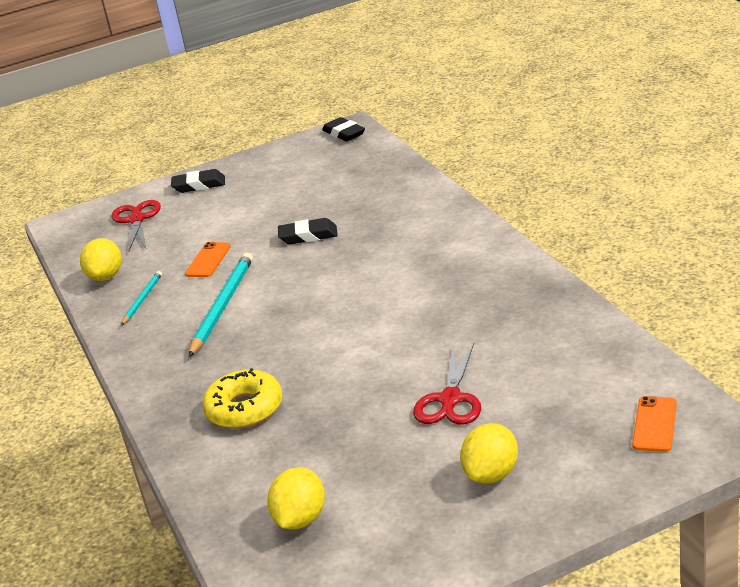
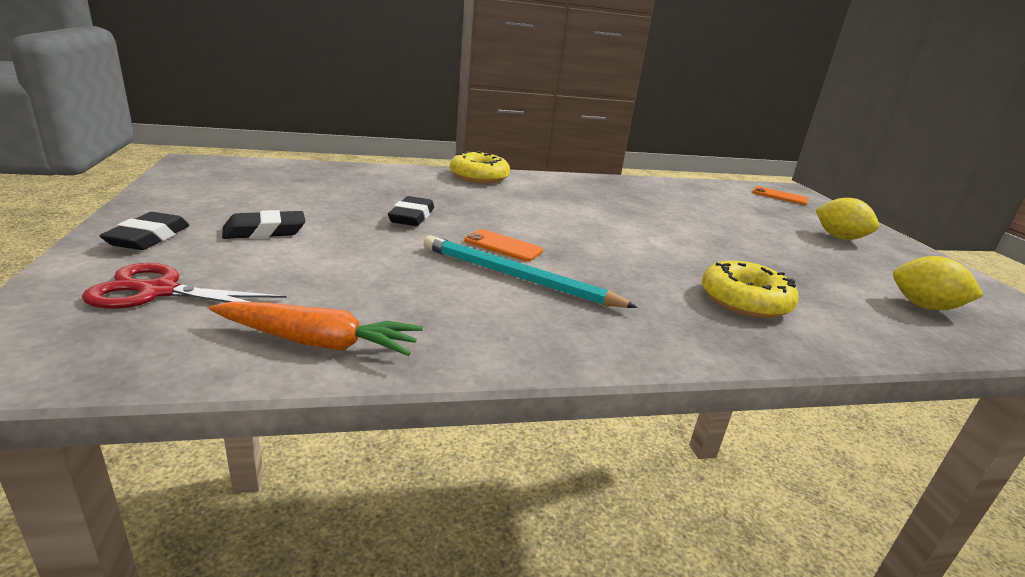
camera: 85 degrees left, 5 degrees down
(106, 276) = (318, 342): yellow lemon -> orange carrot
(142, 299) = (439, 322): turquoise pencil -> none
(208, 260) = (388, 267): orange phone -> orange phone (503, 246)
(344, 133) = (205, 166): black eraser -> black eraser (265, 231)
(450, 400) = (745, 229): red scissors -> none
(458, 225) = (479, 176): none -> yellow donut

